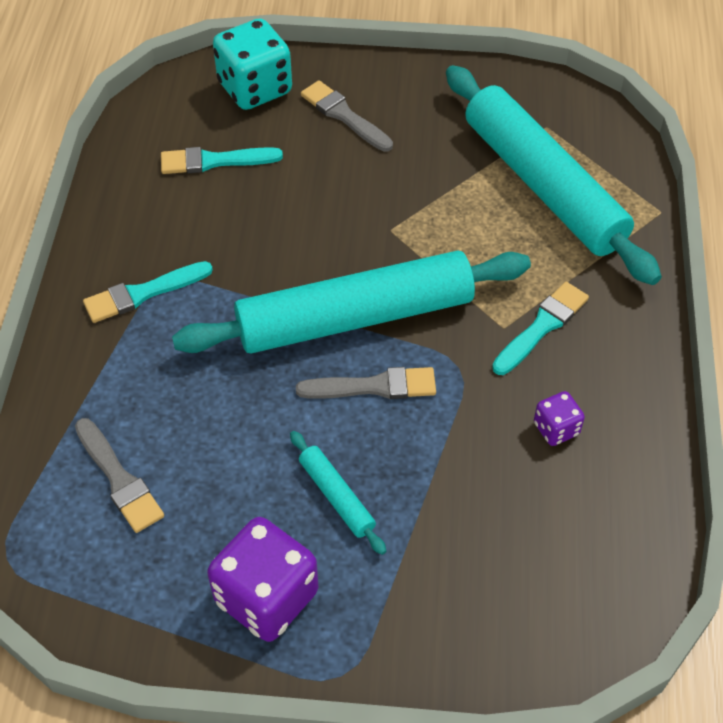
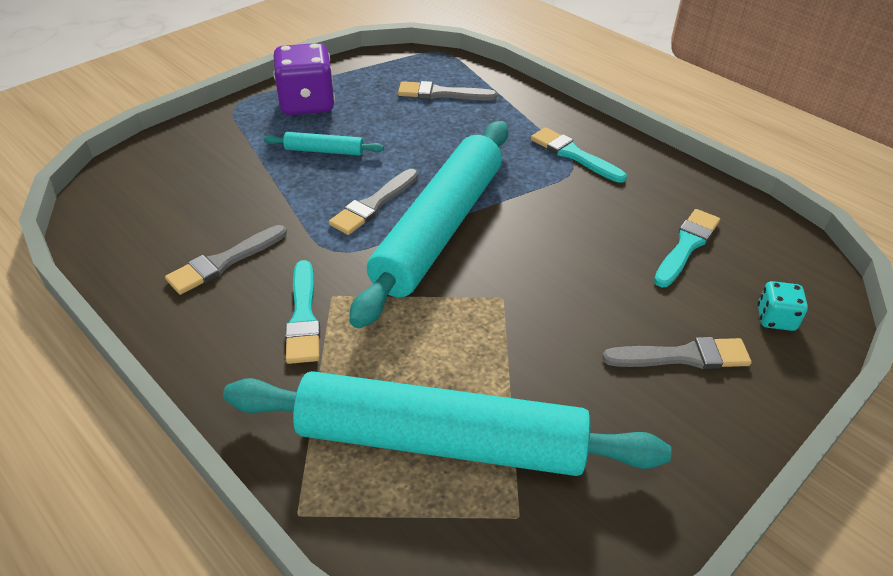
camera: 130 degrees right, 10 degrees down
(143, 293) = (573, 155): turquoise brush -> turquoise brush turned 60 degrees counterclockwise
(255, 88) = (775, 318): turquoise dice -> turquoise dice, size x0.50
(556, 429) = (224, 262): purple dice -> grey brush

